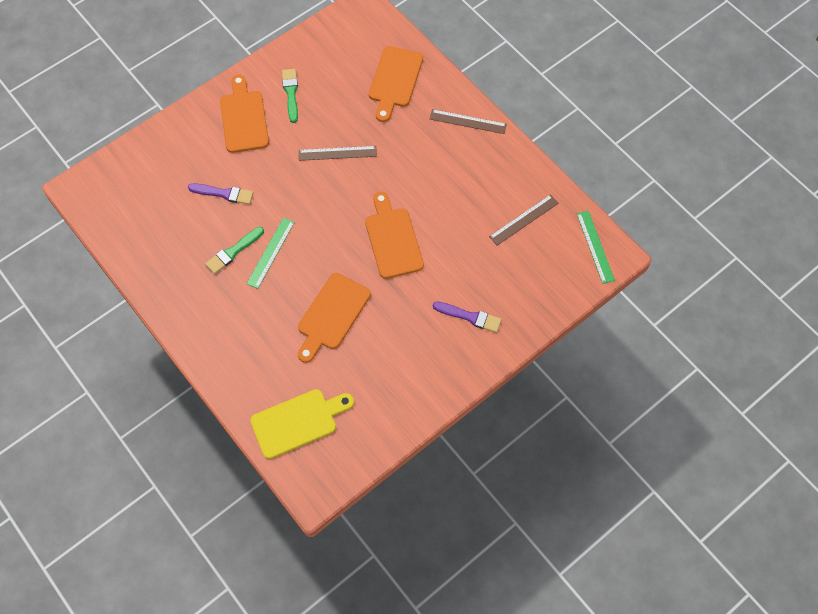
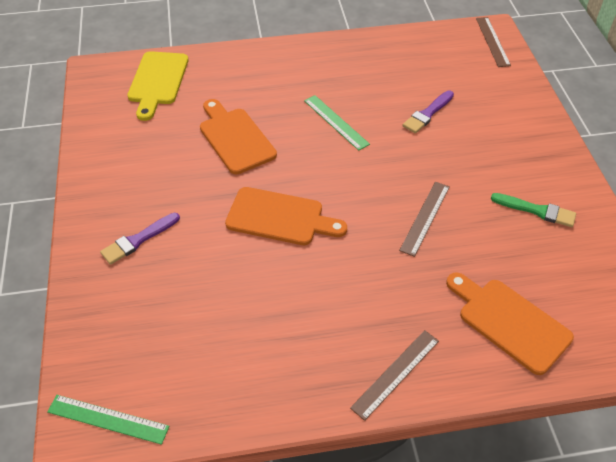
camera: 120 degrees right, 15 degrees down
(233, 252) = (356, 99): green brush -> none
(243, 118) = (519, 159): orange cutting board -> none
(524, 220) = (208, 357): brown ruler -> brown ruler (492, 41)

